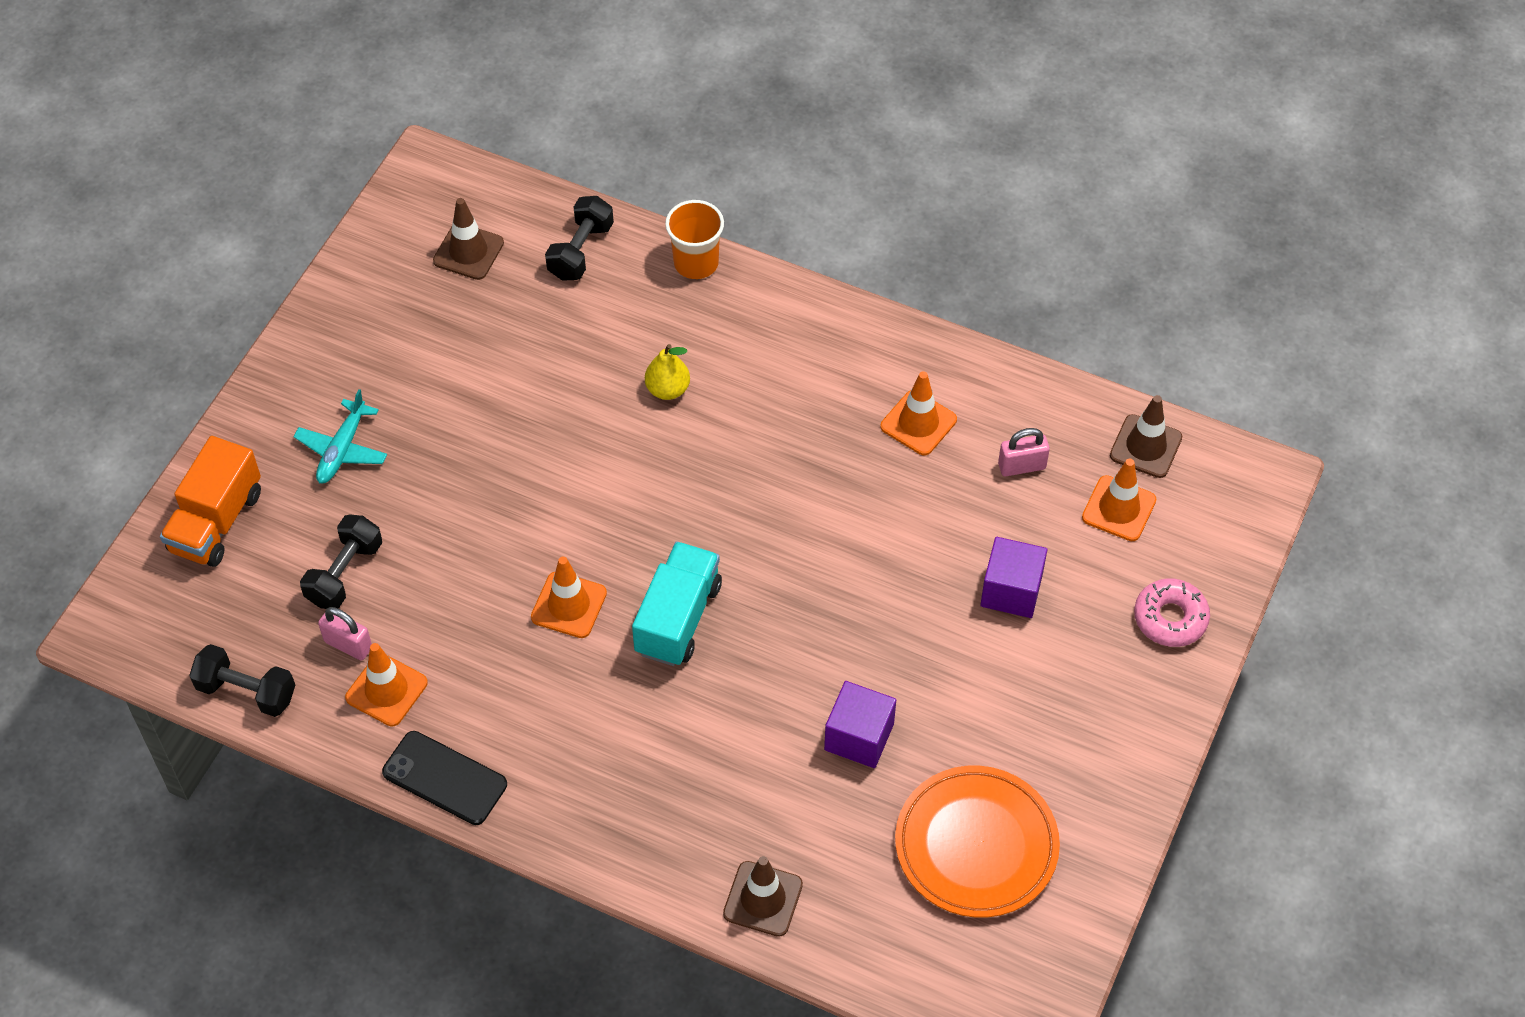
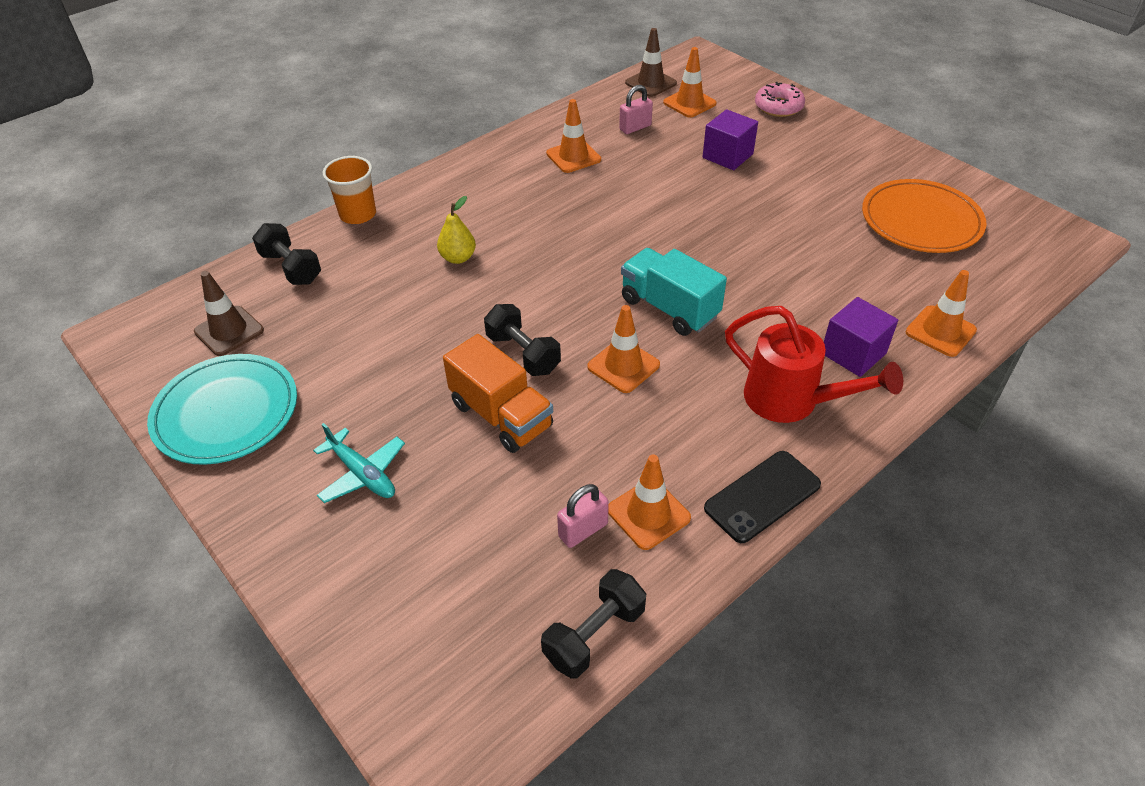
camera: 65 degrees left, 10 degrees down
(216, 522) = (372, 604): orange truck -> orange truck (501, 415)
(344, 573) = (501, 511): black dumbbell -> black dumbbell (523, 353)
(368, 310) = (226, 413): none -> turquoise plate
(584, 772) = (791, 400): none -> red watering can
(763, 899) = (940, 331): brown traffic cone -> orange traffic cone
(859, 737) = (815, 248): purple cube -> purple cube (853, 353)
(1021, 466) = (635, 127): pink padlock -> pink padlock turned 45 degrees clockwise

